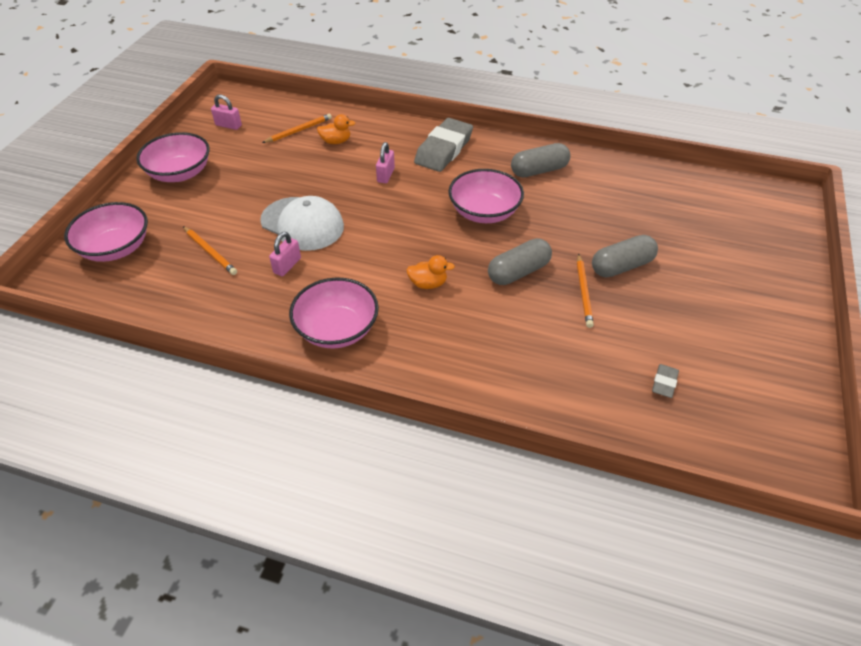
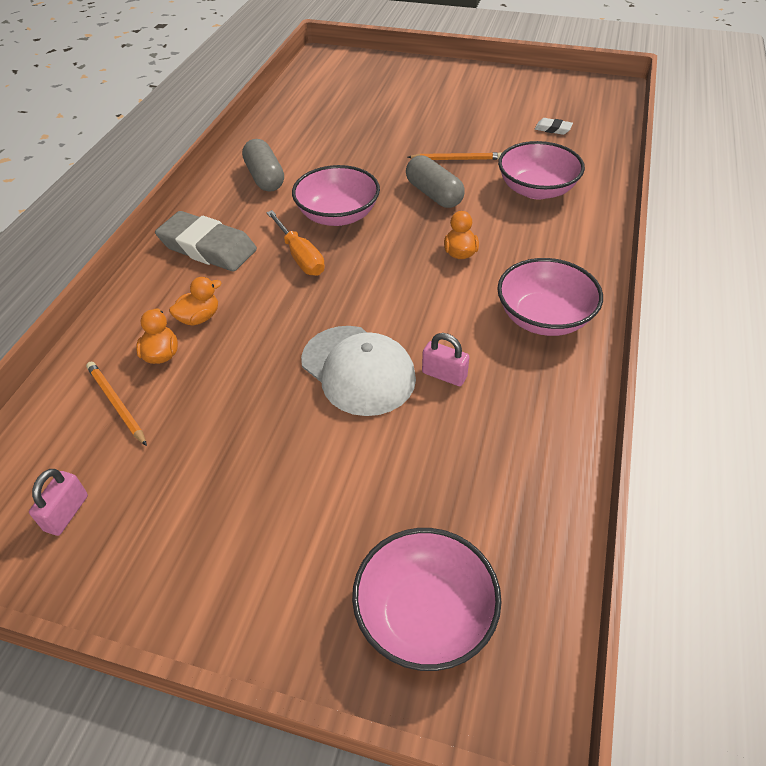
camera: 90 degrees left, 0 degrees up
(180, 173) = (211, 563): pink bowl -> pink bowl (536, 189)
(210, 252) = (424, 469): orange pencil -> none
(302, 224) = (358, 370): white cap -> white cap turned 105 degrees clockwise
(367, 153) = (199, 318): none -> orange duck
(386, 175) = (256, 296): pink padlock -> none
(429, 194) = (300, 257): none -> orange screwdriver
(621, 266) = (419, 138): grey capsule -> none
(664, 383) = (553, 129): grey eraser -> white eraser

